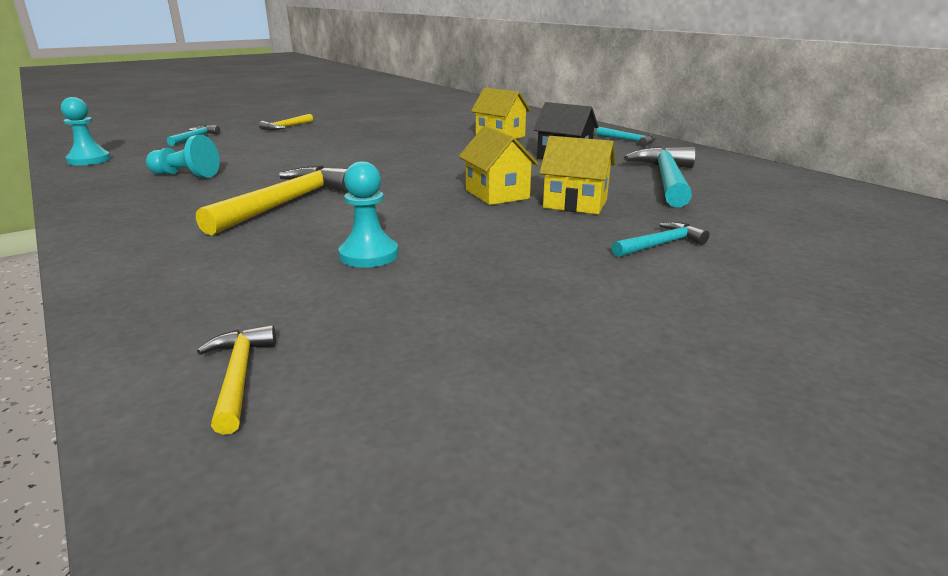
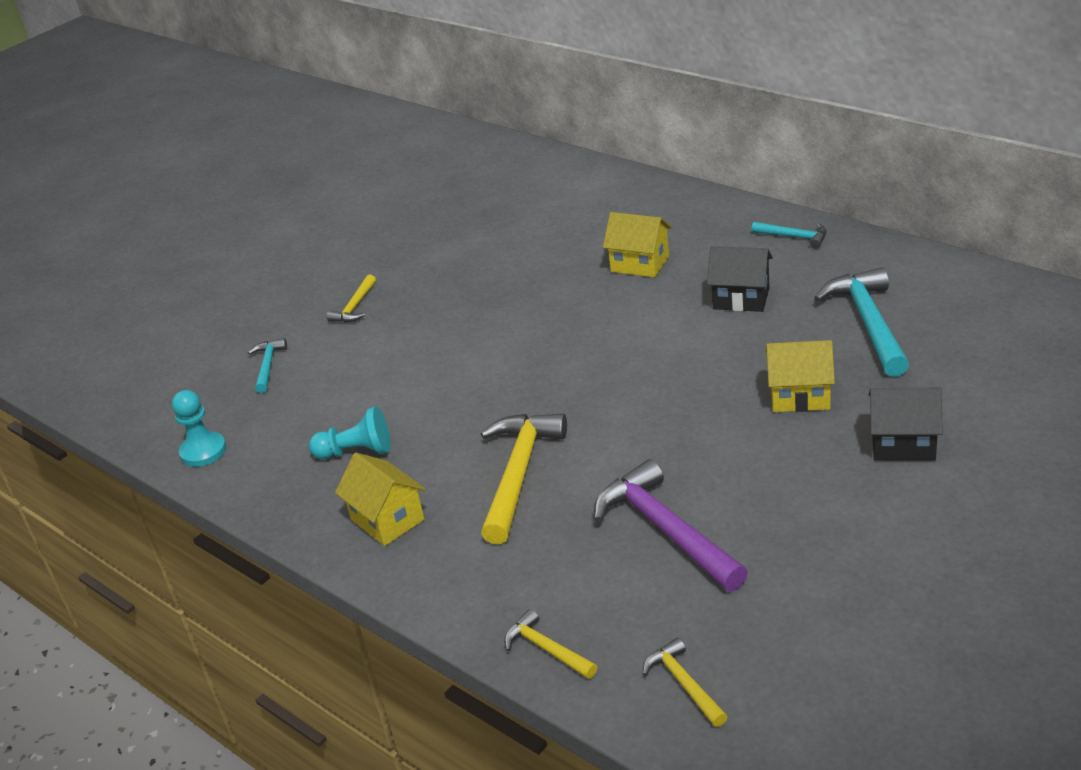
camera: 10 degrees left, 10 degrees up
(141, 311) = (547, 649): none -> yellow hammer
(369, 255) = (666, 531): turquoise pawn -> purple hammer
(497, 194) = (715, 399): yellow house -> yellow house (387, 520)
(660, 244) = (903, 444): turquoise hammer -> black house

